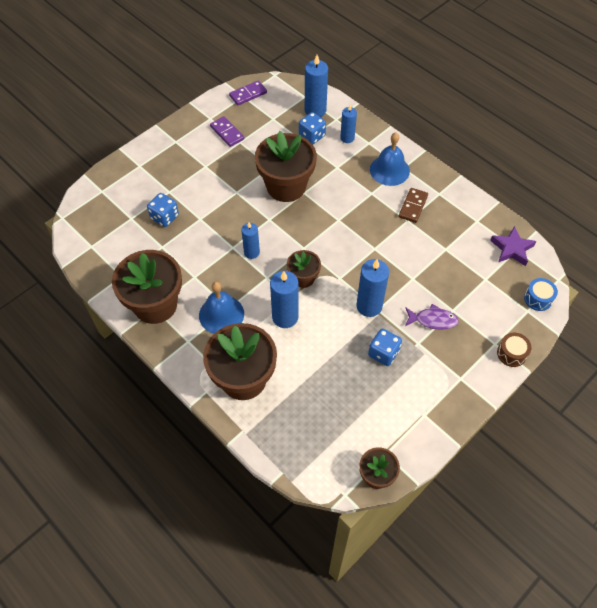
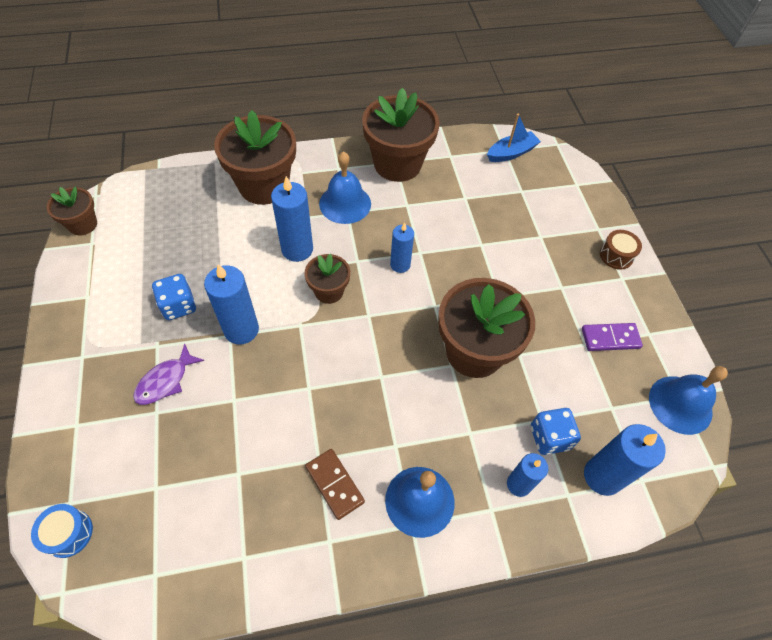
camera: 120 degrees right, 0 degrees up
(92, 240) = (511, 153): none -> blue boat
(164, 217) = (504, 217): blue dice -> none
(248, 94) = (680, 404): purple domino -> blue bell
(511, 353) = (48, 433): brown drum -> brown drum (616, 255)
(512, 249) = (161, 568): purple star -> none

